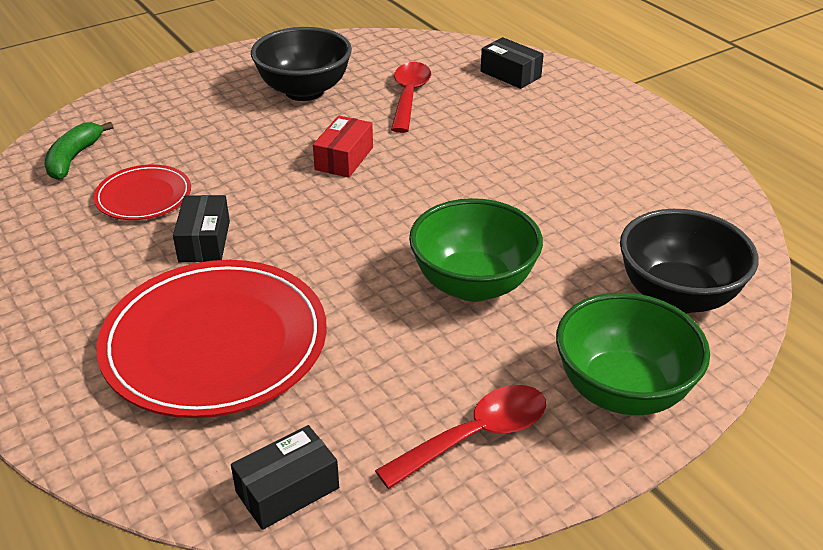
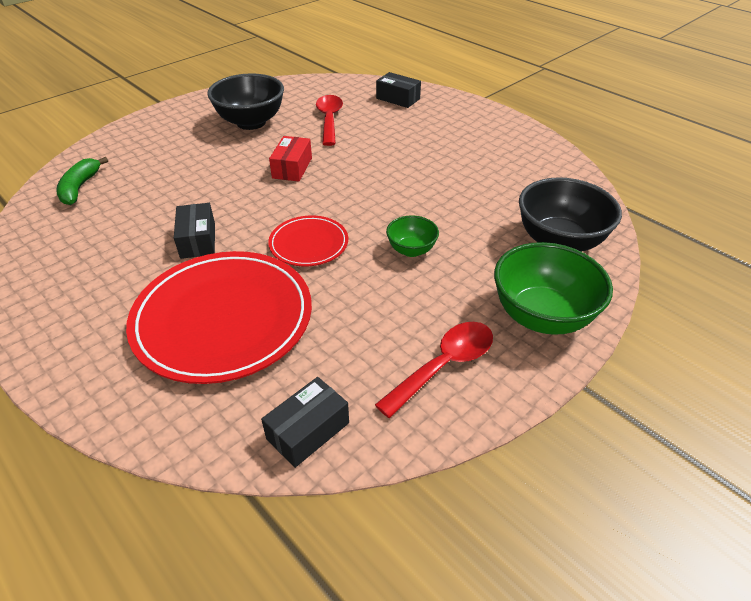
camera: 10 degrees left, 5 degrees up
(143, 196) = (142, 211): red plate -> red plate (309, 244)
(473, 284) = (411, 250): green bowl -> green bowl, size x0.53

